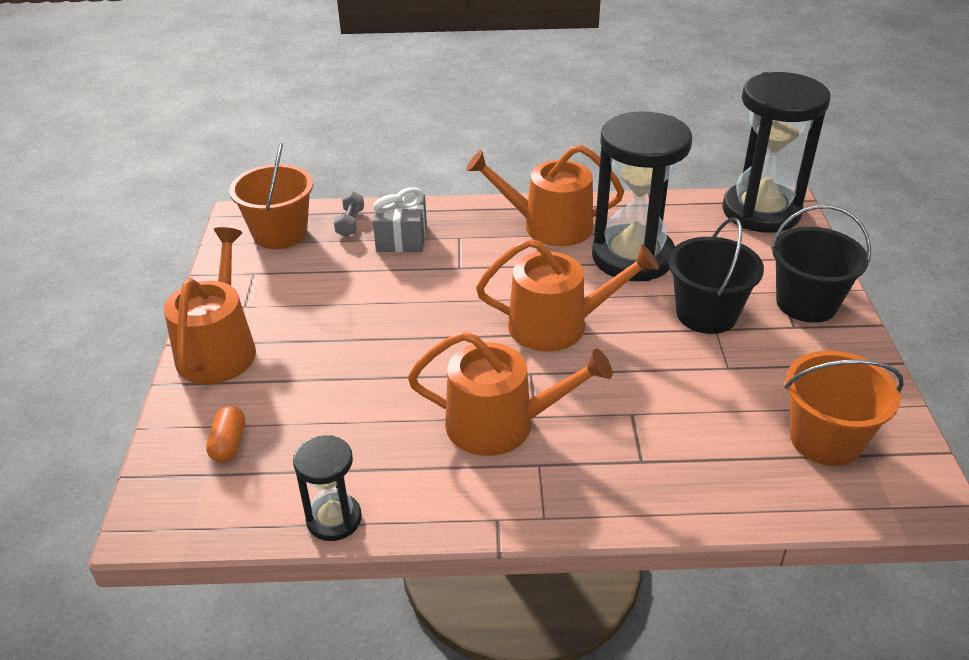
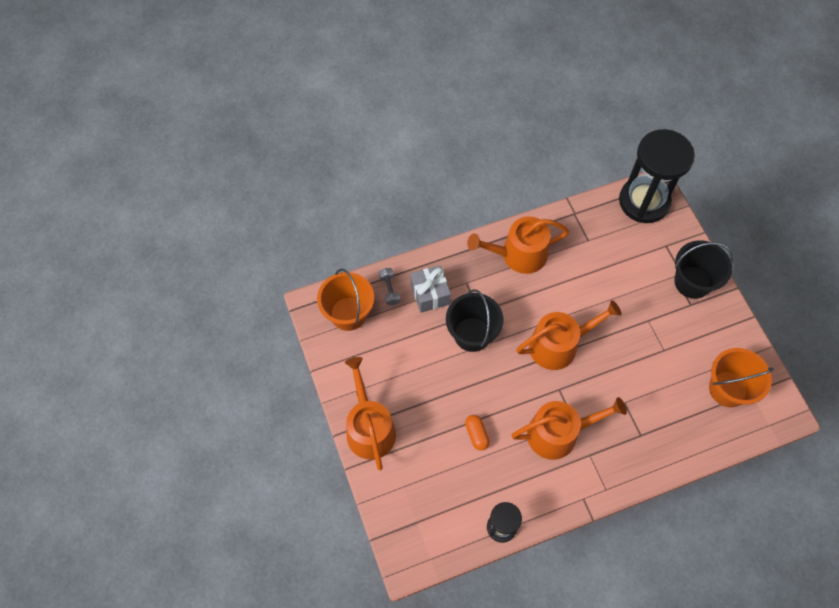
camera: 20 degrees left, 25 degrees up
(229, 444) = (418, 497): orange capsule -> orange capsule (476, 434)
(632, 257) = (580, 270): black hourglass -> none
(706, 314) = (639, 309): black bucket -> black bucket (472, 334)

